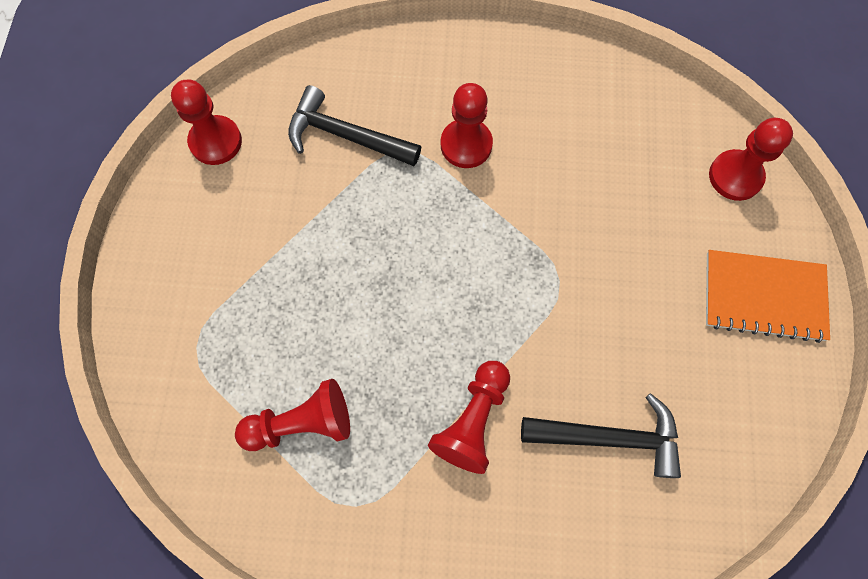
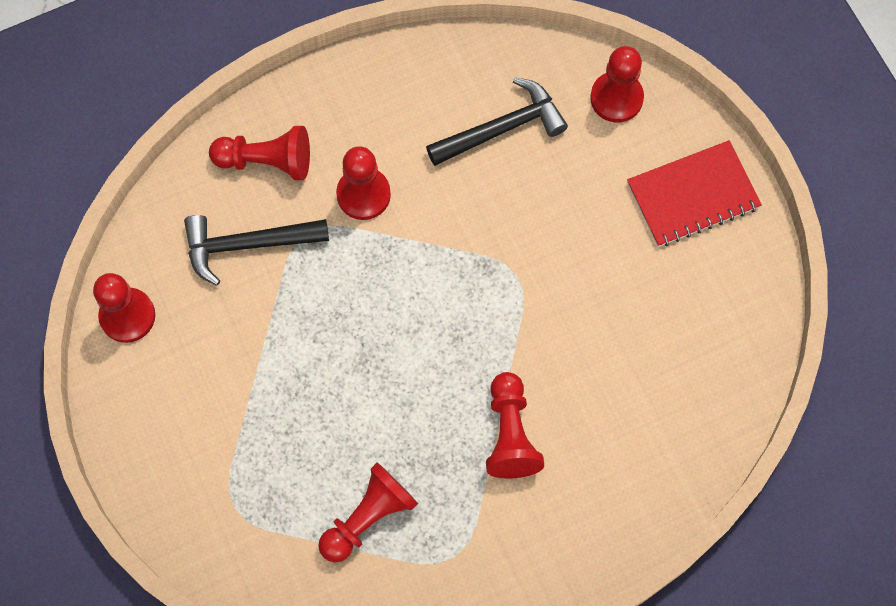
camera: 30 degrees left, 0 degrees up
(403, 79) = (267, 161): none -> red pawn
(610, 437) = (629, 384): black hammer -> black hammer (502, 128)
(763, 297) = (693, 195): orange notebook -> red notebook

